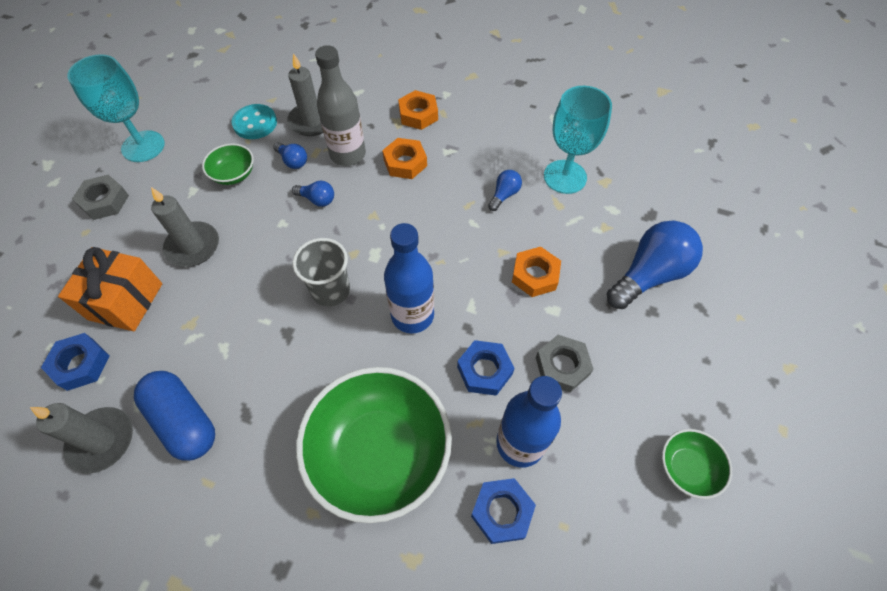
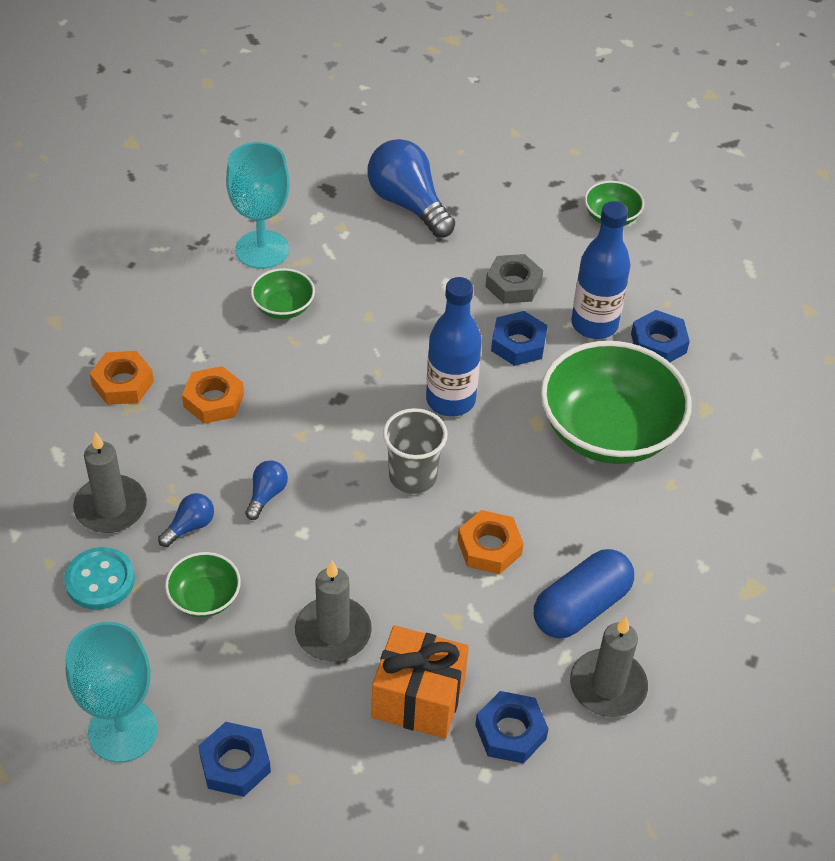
camera: 90 degrees left, 10 degrees down
(104, 201) = (235, 764): grey nut -> blue nut
(348, 154) = (187, 463): grey bottle -> none
(504, 195) = (283, 307): blue light bulb -> green bowl
(535, 275) = (403, 292): orange nut -> orange nut (489, 547)

